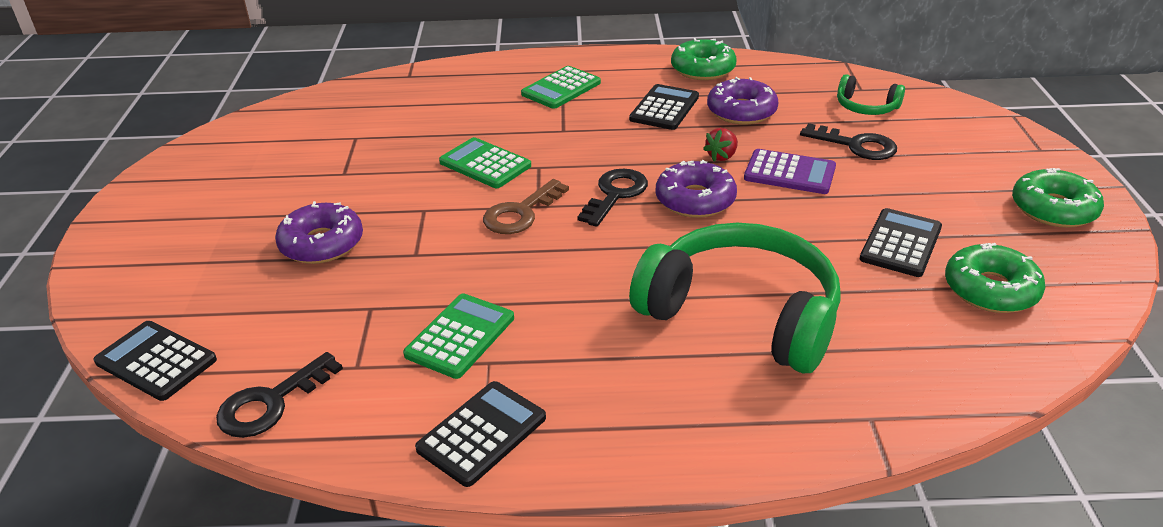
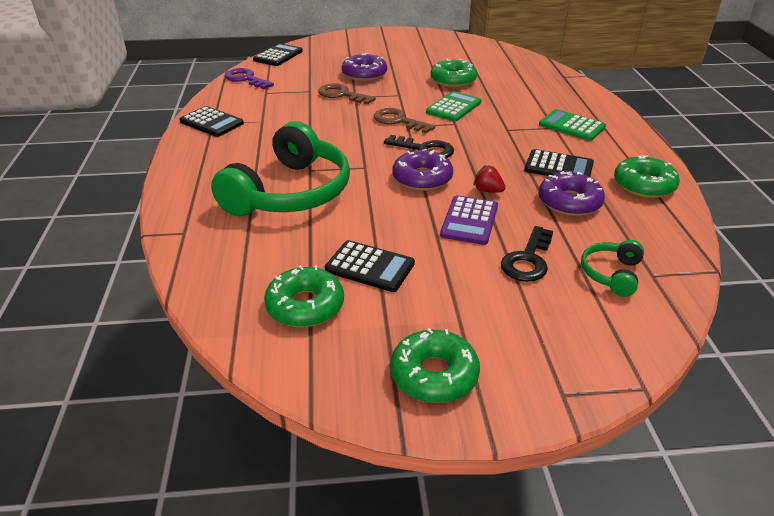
camera: 85 degrees right, 0 degrees up
(271, 403) = (246, 79): black key -> purple key
(387, 159) = (453, 80): none -> green donut
(403, 269) = (341, 95): none -> brown key
(460, 336) = (283, 113): green calculator -> none

